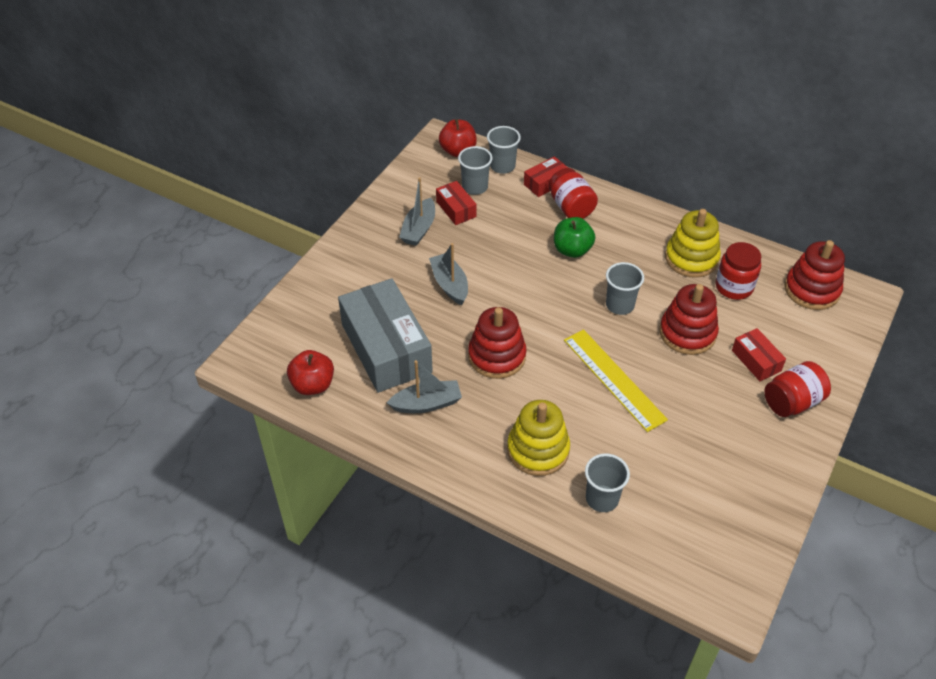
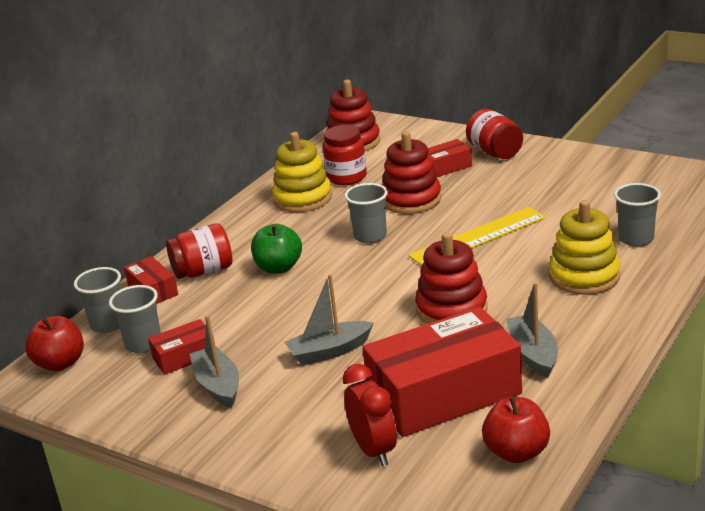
camera: 85 degrees left, 20 degrees down
(332, 310) = (374, 450): none -> red clock
(386, 348) = (444, 394): grey box -> red box
(419, 229) = (218, 385): grey boat -> grey boat turned 135 degrees counterclockwise

